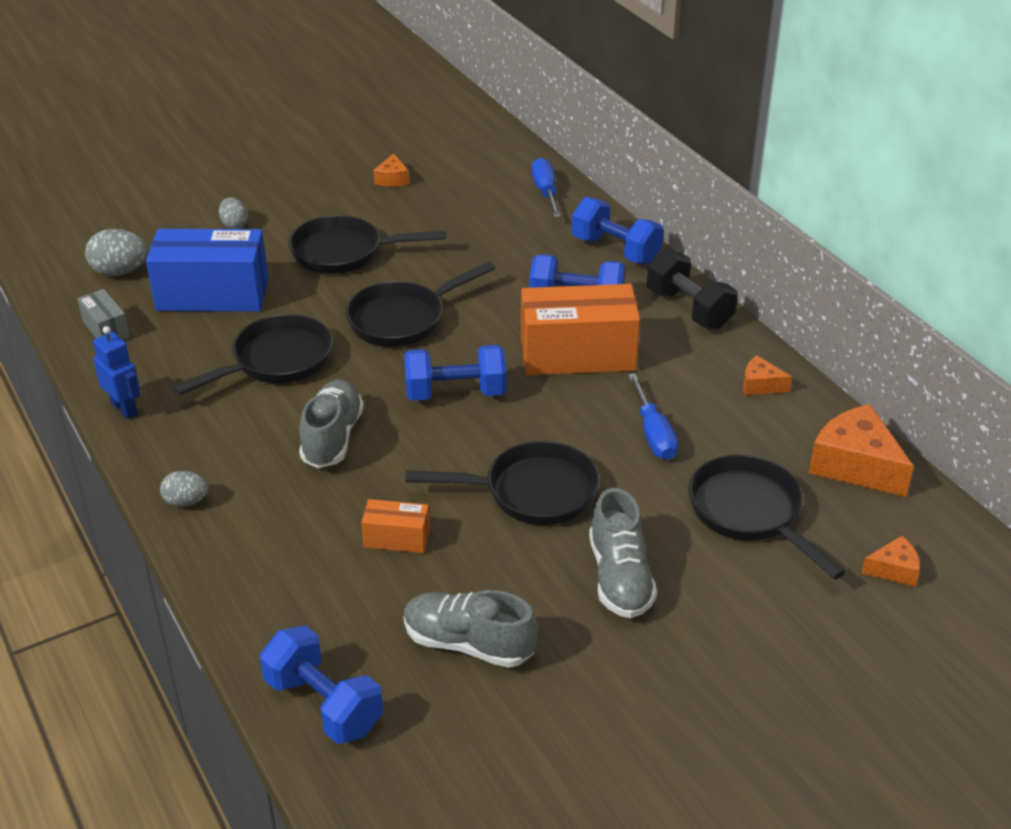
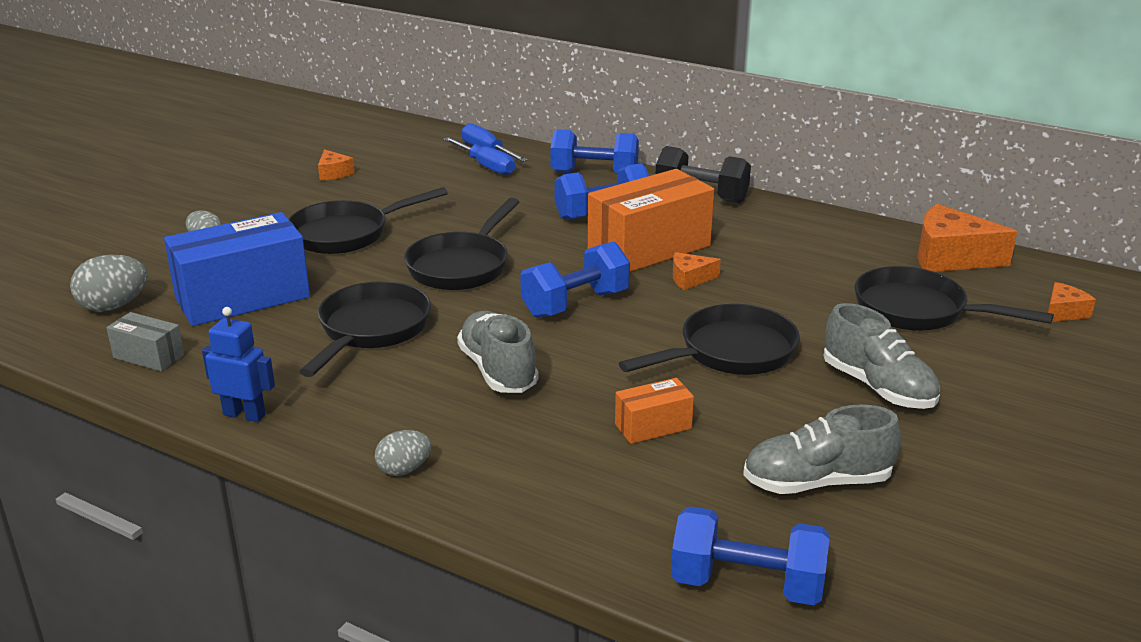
camera: 30 degrees left, 10 degrees down
(653, 434) = (778, 283): blue screwdriver -> blue screwdriver (486, 166)
(760, 385) = (817, 228): orange cheese -> orange cheese (690, 279)

